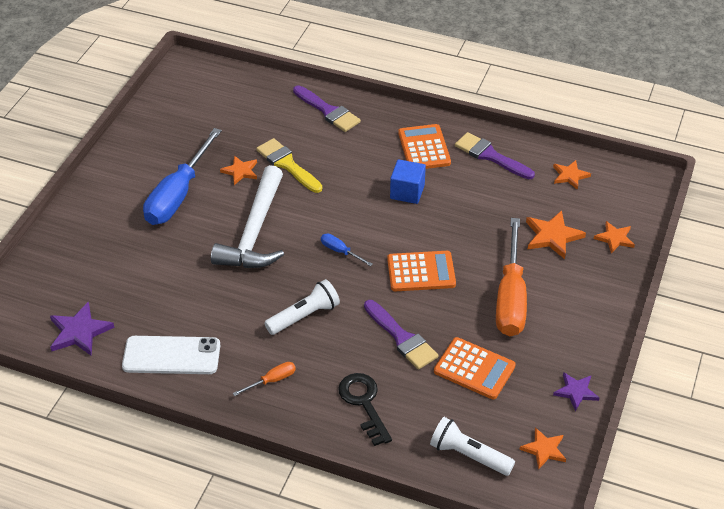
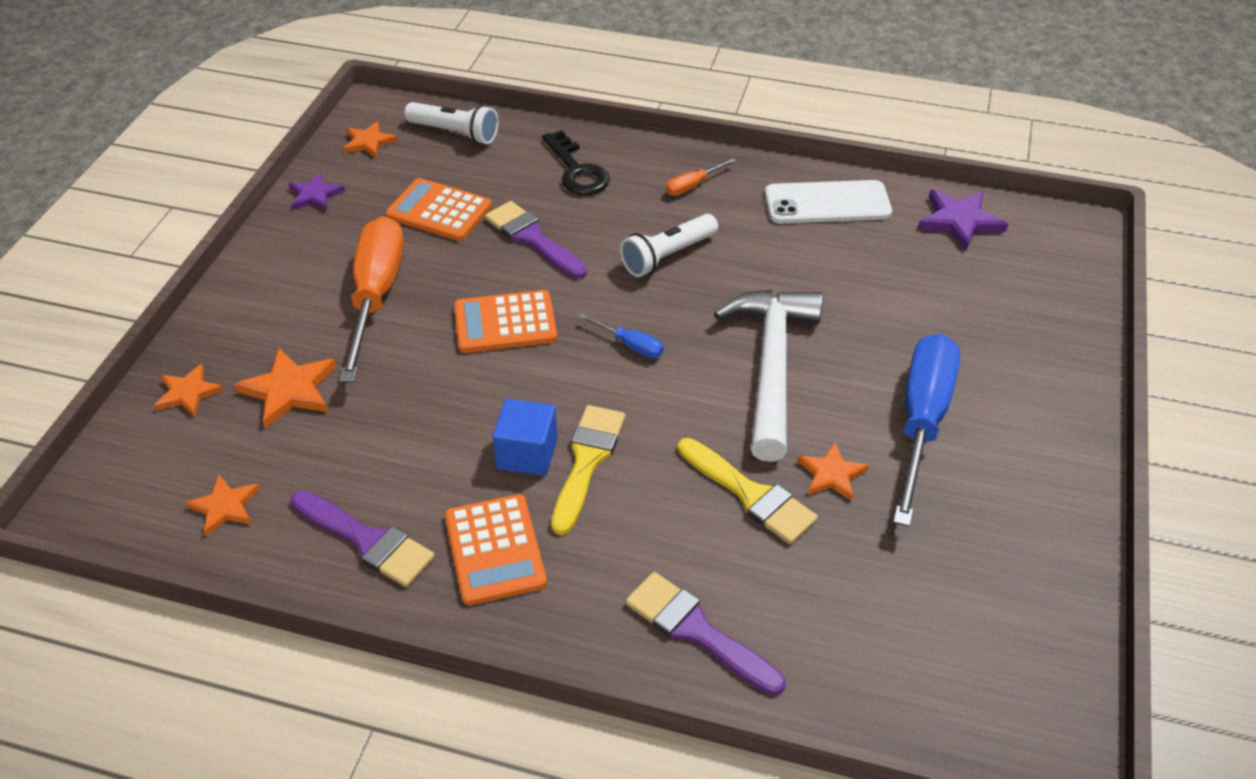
camera: 175 degrees right, 0 degrees up
(373, 186) = (587, 461): none -> yellow brush

